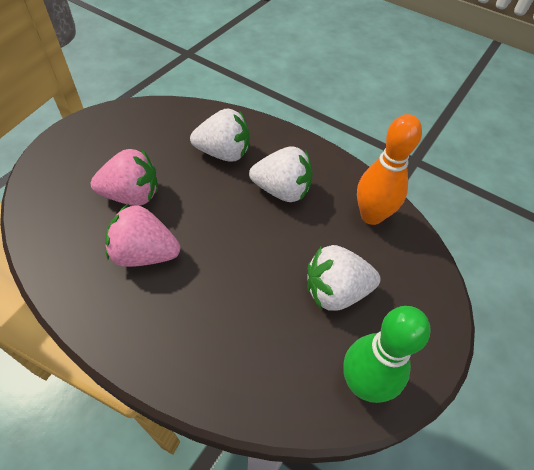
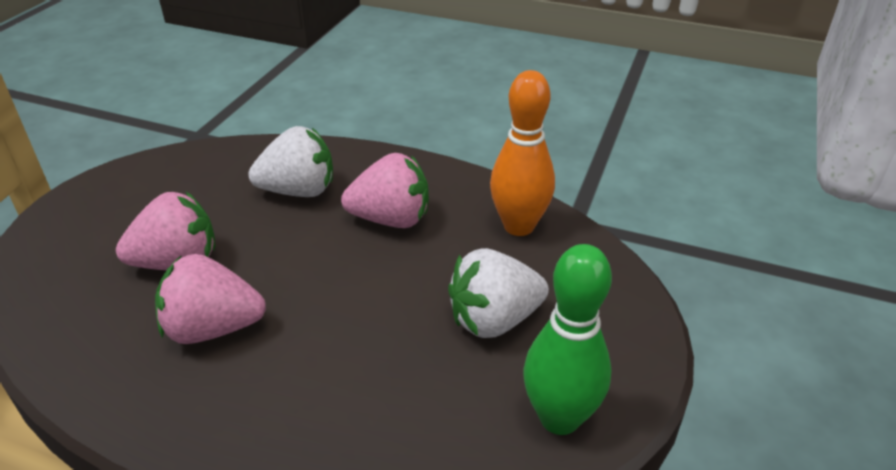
camera: 10 degrees left, 15 degrees down
(282, 190) = (391, 219): white strawberry -> pink strawberry

